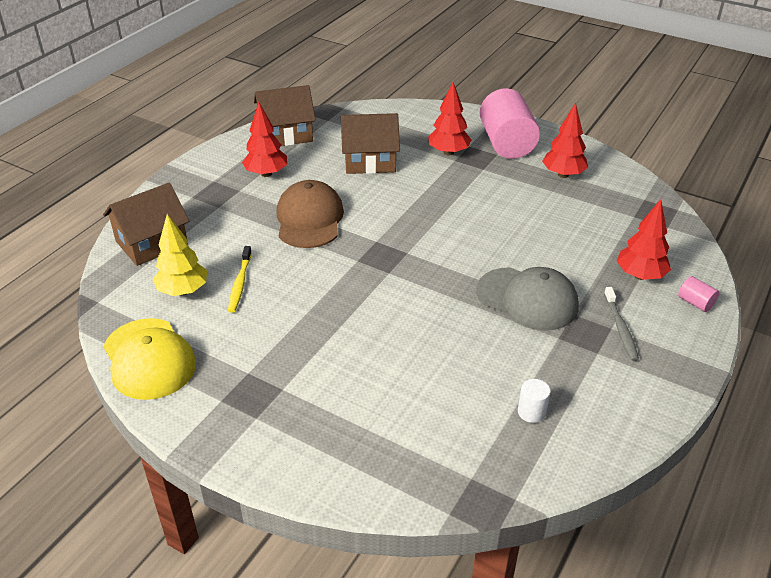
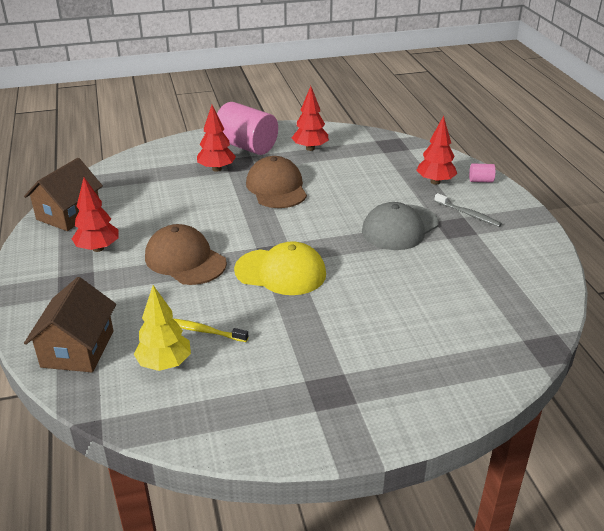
camera: 45 degrees left, 5 degrees down
(149, 359) = (216, 425): yellow cap -> yellow cap (280, 272)
(240, 283) = (202, 331): yellow toothbrush -> yellow toothbrush turned 150 degrees clockwise
(370, 161) = (168, 200): brown house -> none
(473, 197) = (276, 188): none -> brown cap
(527, 299) = (400, 227): grey cap -> grey cap turned 150 degrees clockwise
(531, 412) = (496, 285): white cylinder -> none

